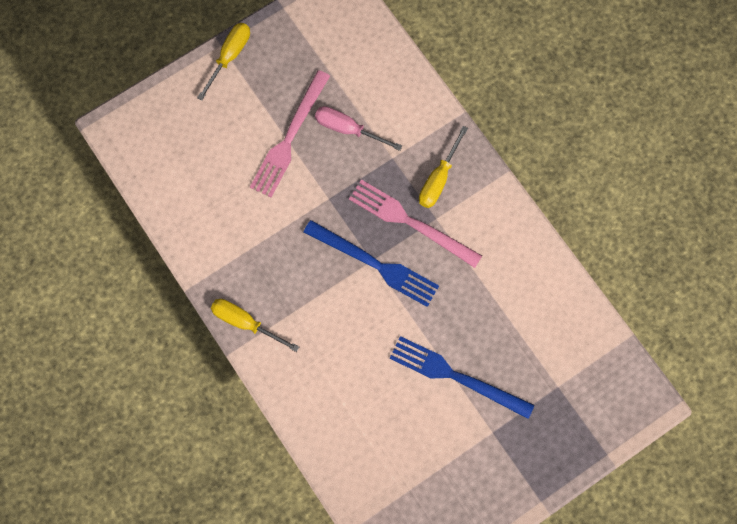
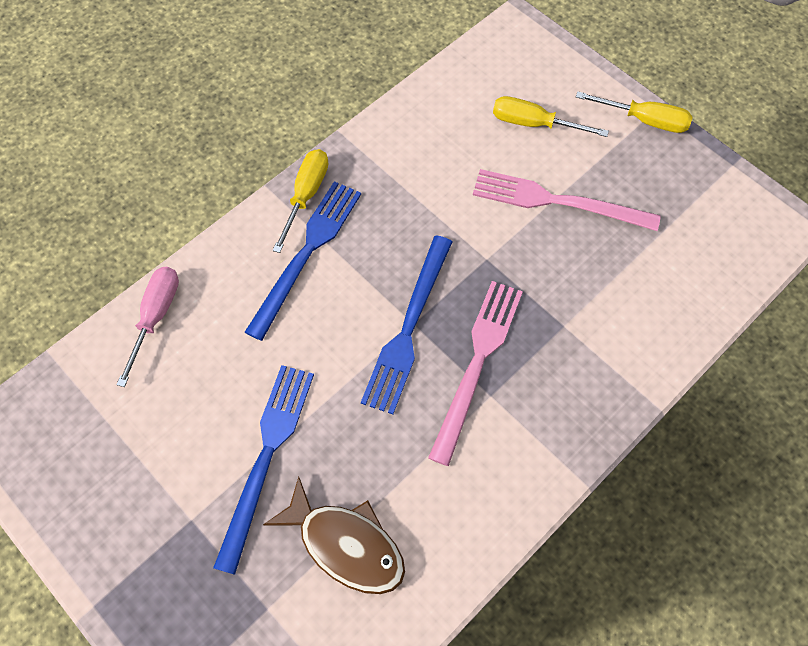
camera: 80 degrees right, 10 degrees down
(298, 328) = (307, 253): none -> blue fork
(347, 129) = (589, 265): pink screwdriver -> pink screwdriver (156, 317)
(438, 179) = (549, 390): yellow screwdriver -> yellow screwdriver (533, 124)
(524, 331) = (346, 544): none -> brown fish

